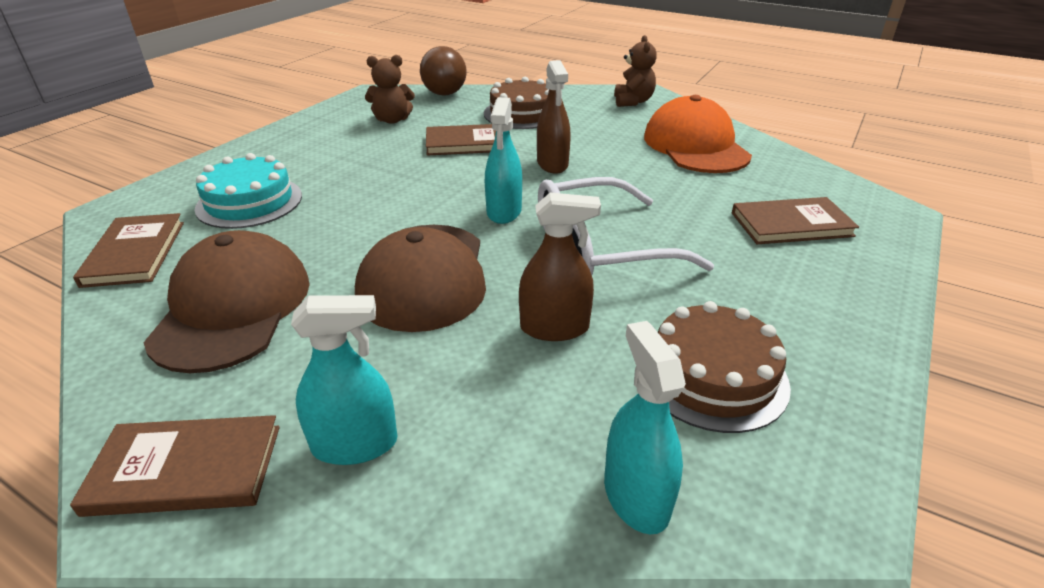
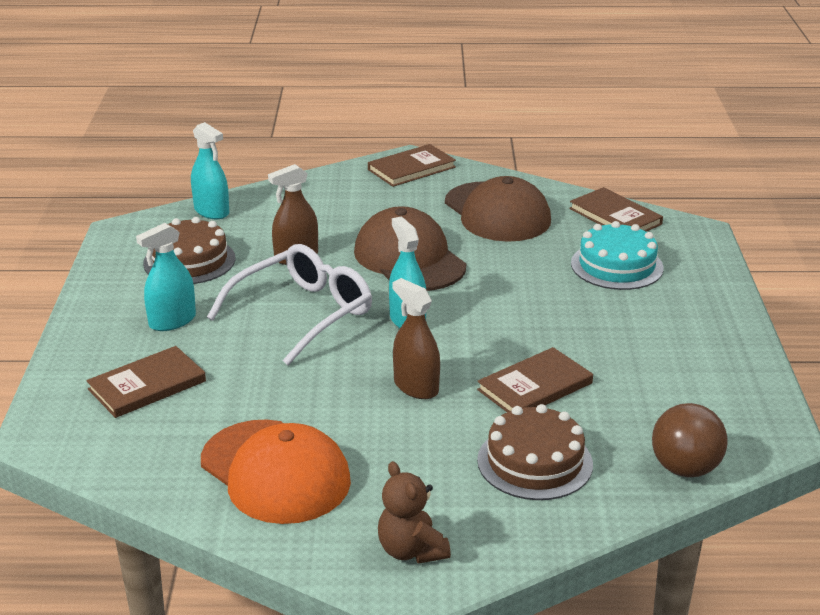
camera: 150 degrees right, 5 degrees down
(355, 444) = (351, 191): turquoise spray bottle -> turquoise spray bottle (172, 321)
(392, 120) = (666, 394): brown teddy bear -> none

